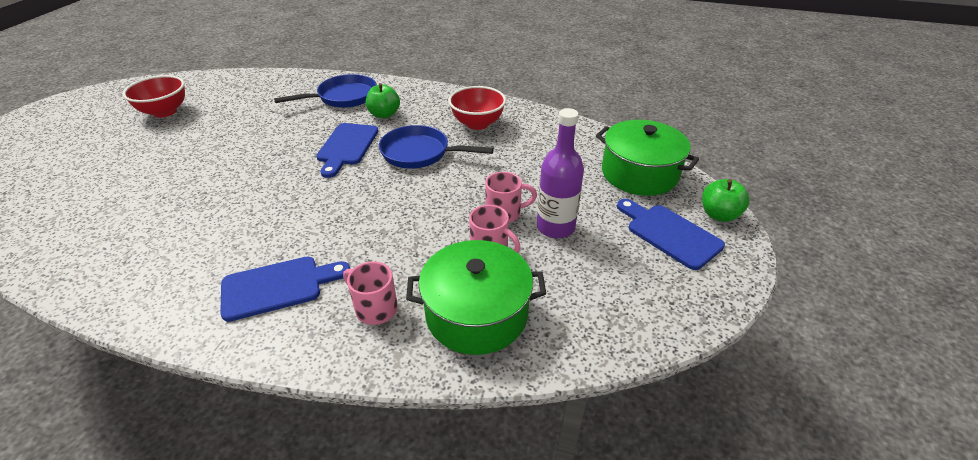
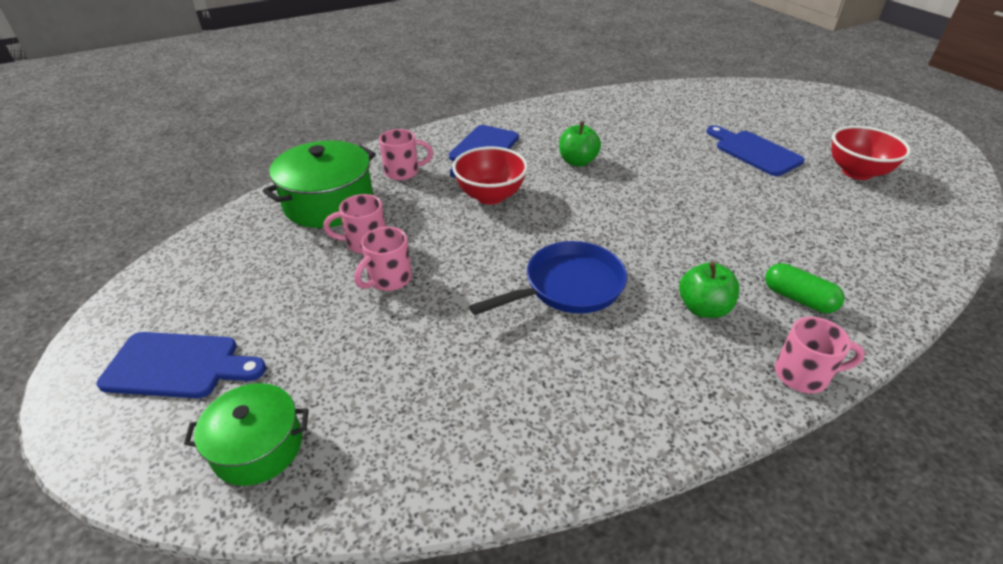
camera: 135 degrees right, 0 degrees up
(343, 97) = (798, 298): blue pan -> green capsule
(347, 147) = (645, 246): blue cutting board -> blue cutting board (754, 152)
(400, 85) = (803, 375): none -> pink mug
(477, 124) = (580, 379): red bowl -> red bowl (490, 196)
(555, 227) = (321, 296): purple bottle -> none
(639, 173) = (258, 447): green pot -> green pot, size x0.64
(719, 215) = (105, 441): green apple -> green apple (577, 162)

